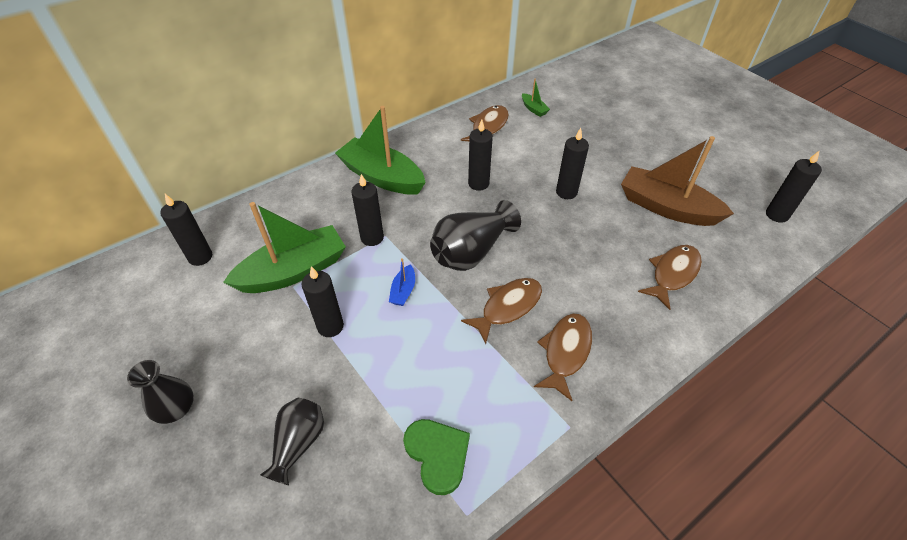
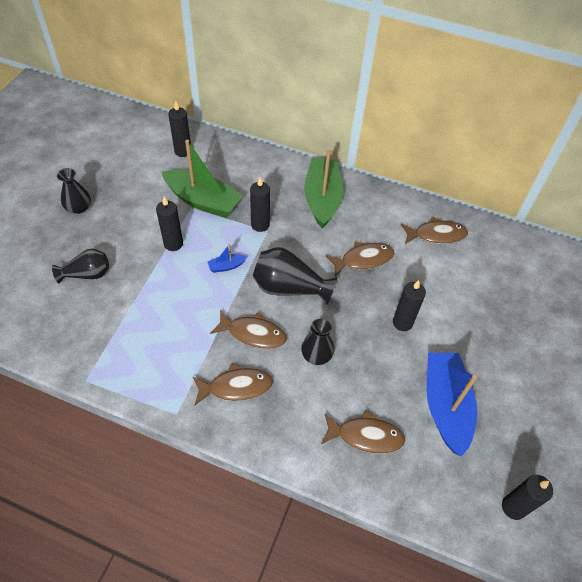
camera: 55 degrees right, 5 degrees up
(437, 454) = (116, 346): green heart -> none
(478, 183) = (363, 259): black candle -> brown fish
(534, 109) = (490, 255): green boat -> none
(565, 268) = (316, 355): none -> black vase
(666, 207) = (445, 406): brown boat -> blue boat

